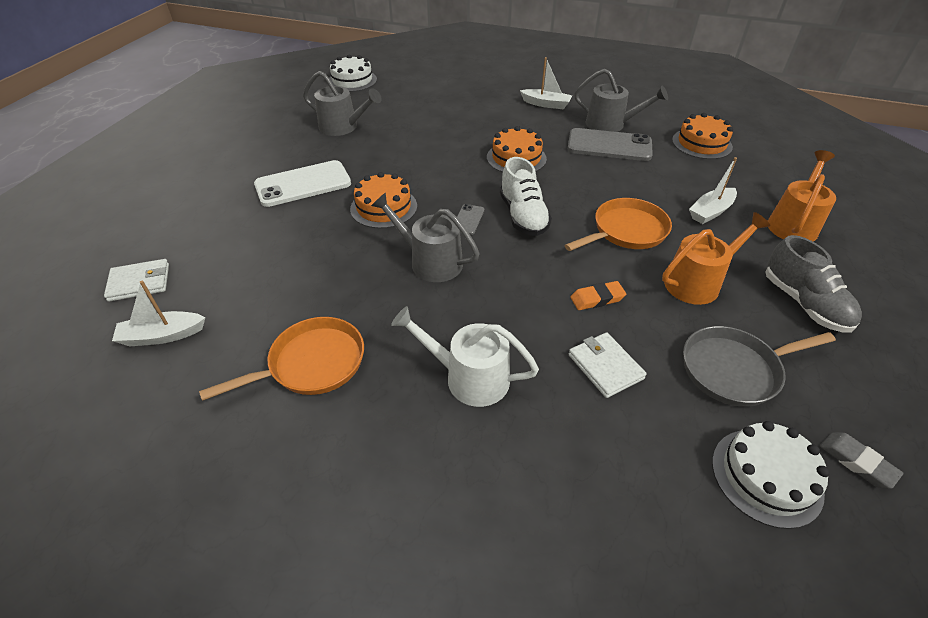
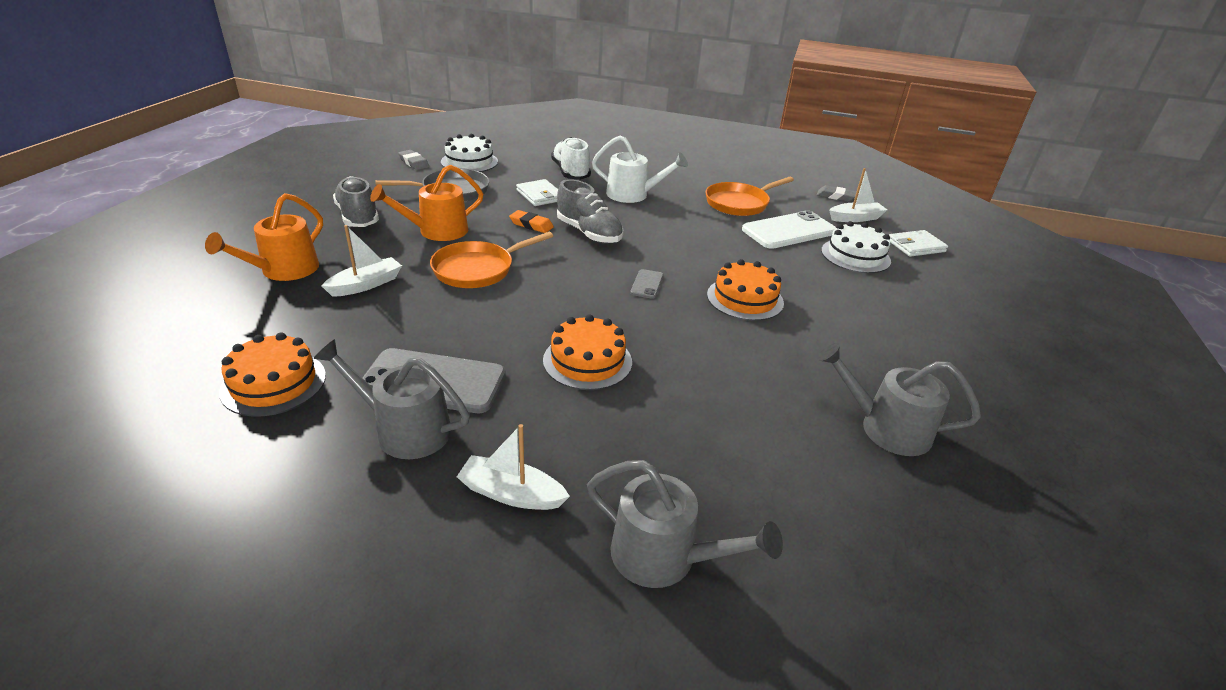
camera: 175 degrees right, 10 degrees down
(138, 395) = (835, 196): none -> grey eraser
(303, 184) = (860, 328): white phone -> white phone (789, 231)
(352, 80) = (986, 595): white cake -> white cake (855, 256)
(430, 261) = (676, 251): grey watering can -> grey watering can (663, 556)
(523, 216) = (586, 286): white shoe -> white shoe (570, 172)
(527, 287) = (589, 233): none -> grey shoe
(597, 299) = (531, 225): orange eraser -> orange eraser turned 45 degrees clockwise

